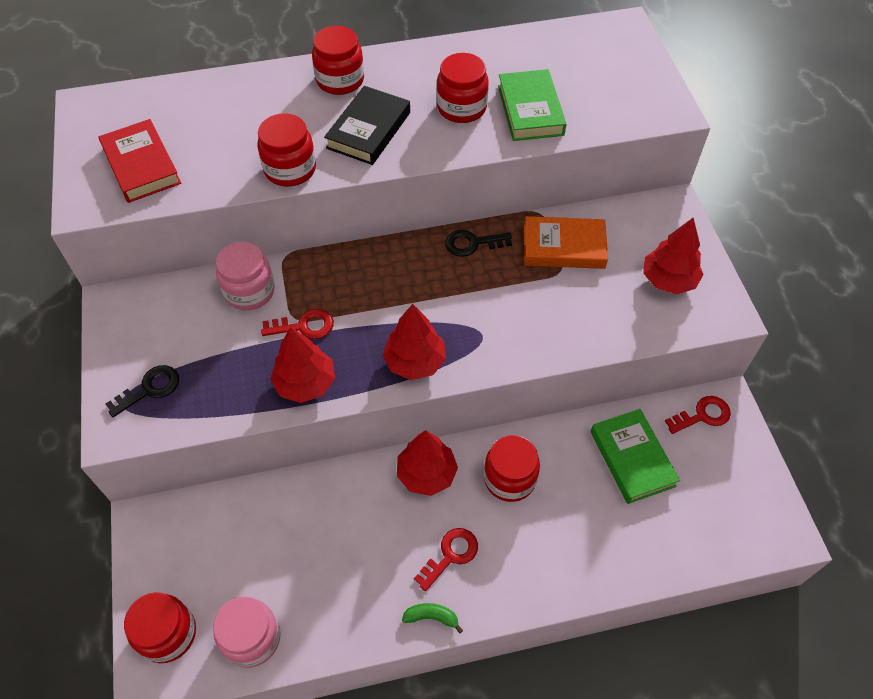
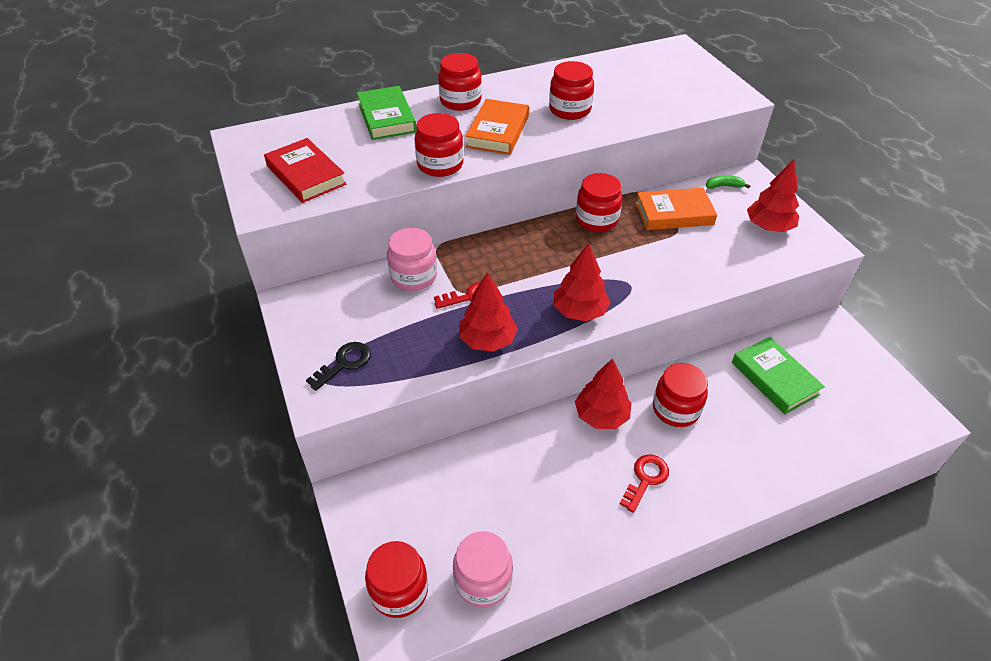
camera: 10 degrees left, 10 degrees down
(369, 130) = (498, 132): black book -> orange book
(431, 617) = (646, 534): green banana -> green banana (724, 186)
(472, 243) = (596, 219): black key -> red jar
(530, 110) = (627, 106): green book -> green book (387, 118)
(702, 415) = (819, 338): red key -> none

